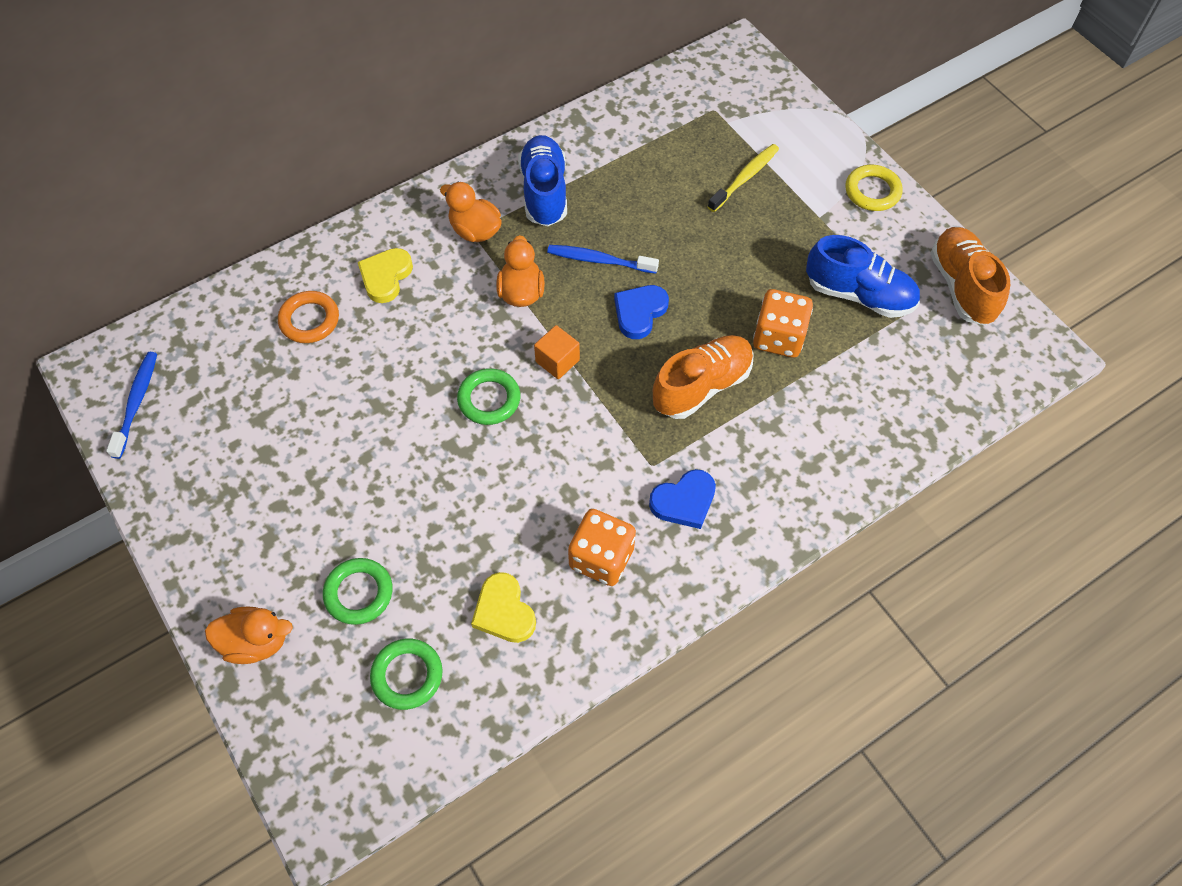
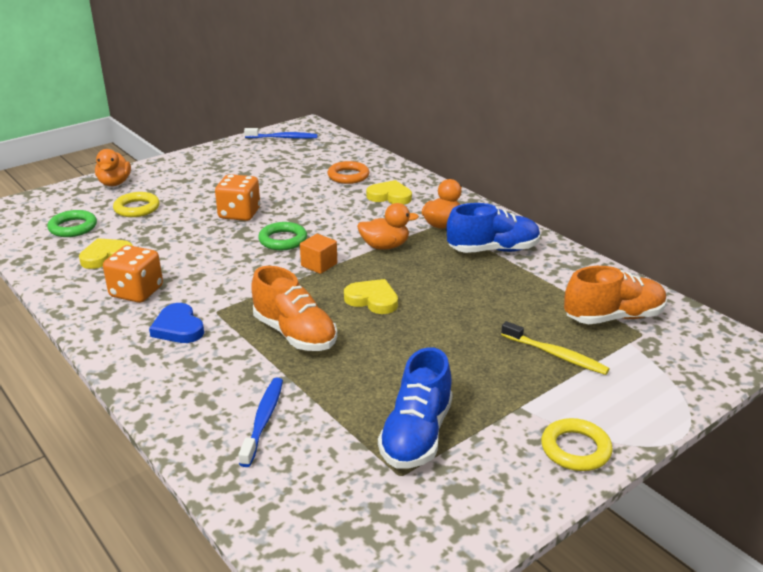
camera: 85 degrees right, 30 degrees down
(359, 593) = (137, 208): green ring -> yellow ring
(600, 260) = (426, 278): blue toothbrush -> blue toothbrush (263, 420)
(639, 312) = (372, 300): blue heart -> yellow heart
(778, 337) = (353, 378): orange dice -> orange dice (239, 214)
(961, 286) = (446, 526): orange shoe -> orange shoe (613, 317)

